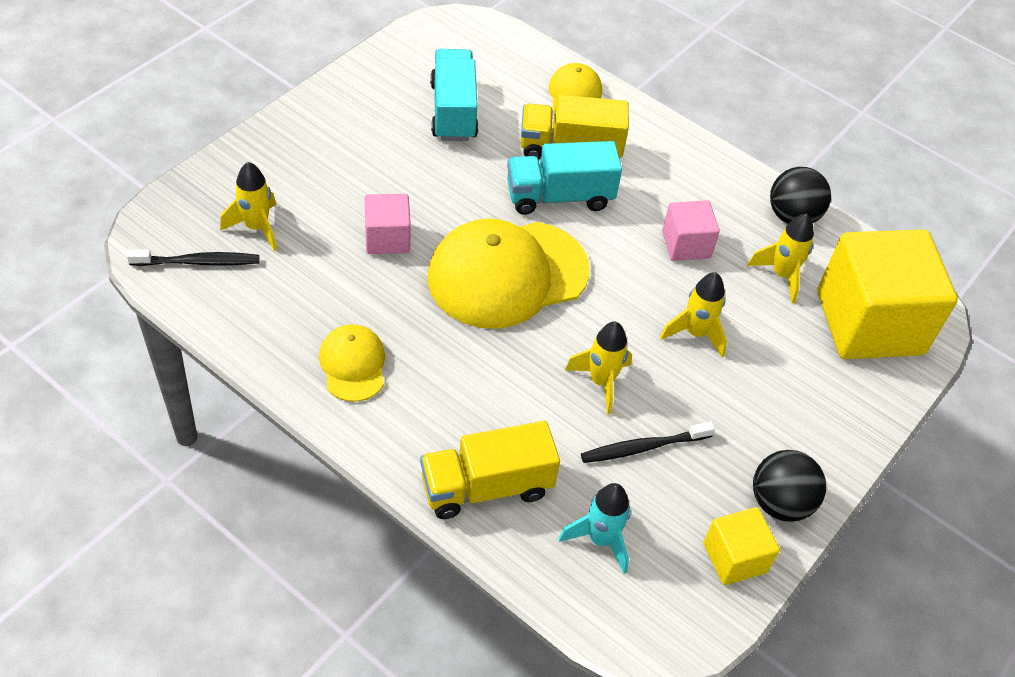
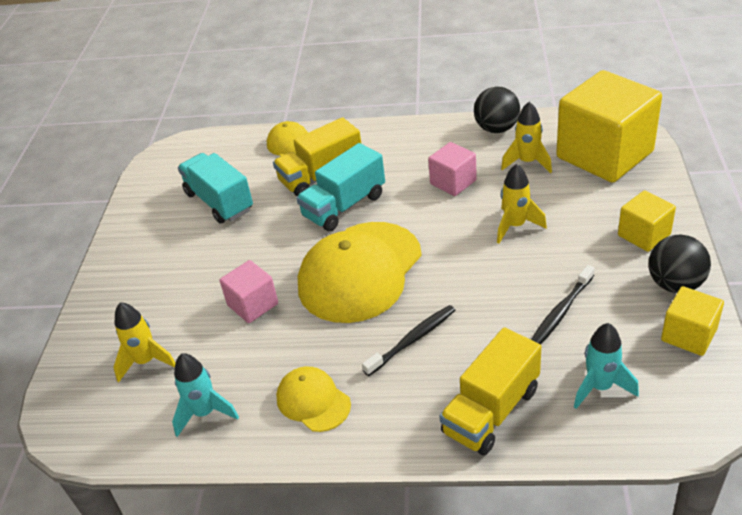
camera: 25 degrees left, 10 degrees down
(197, 262) = (121, 415): black toothbrush -> black toothbrush (412, 340)
(261, 309) = (205, 413): none -> turquoise rocket
(601, 382) = (491, 293): yellow rocket -> none
(808, 434) = (644, 235): none -> yellow cube

